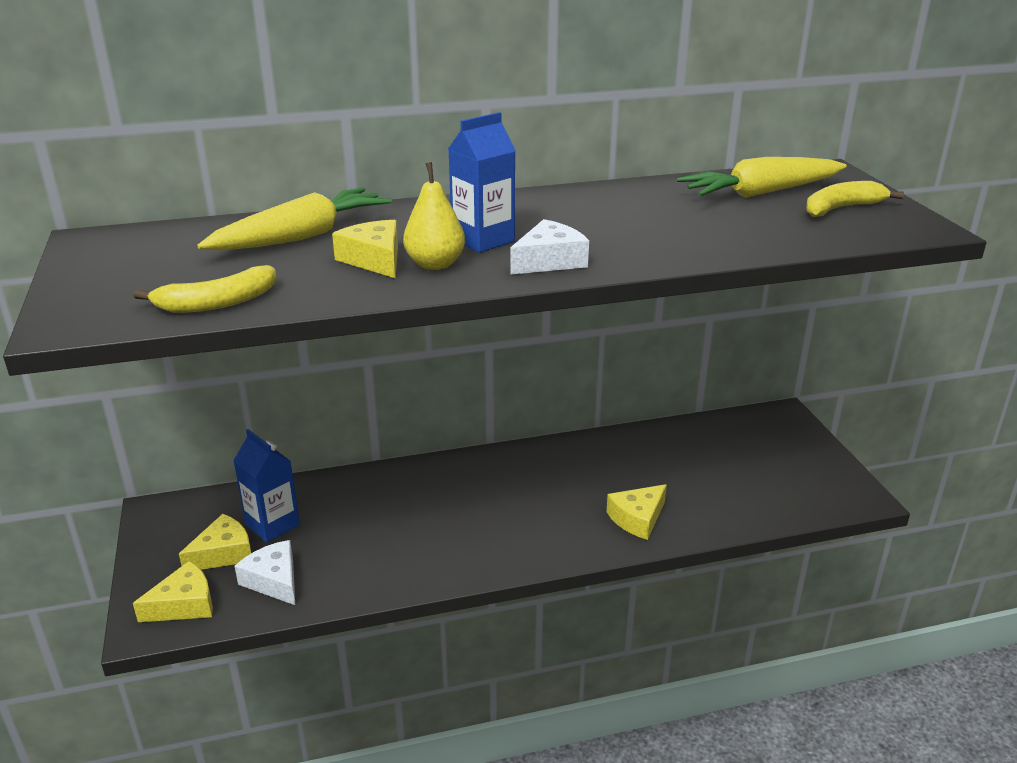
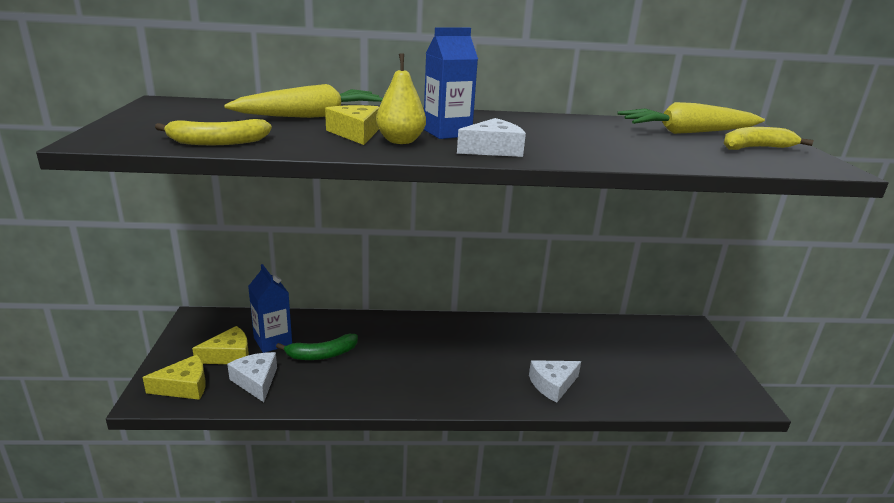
camera: 10 degrees right, 5 degrees down
(343, 531) = (322, 354): none -> green banana
(637, 518) = (552, 385): yellow cheese -> white cheese

